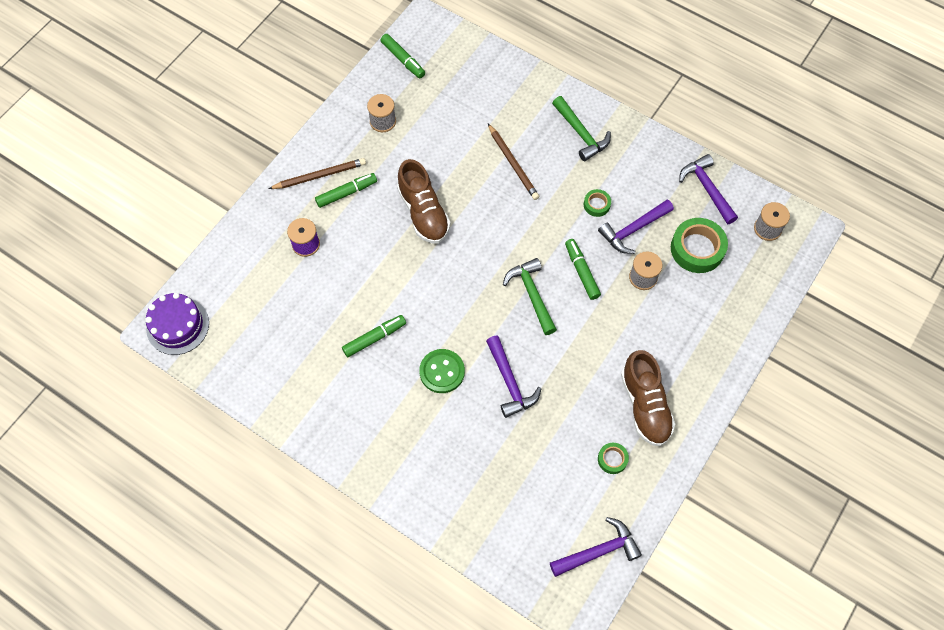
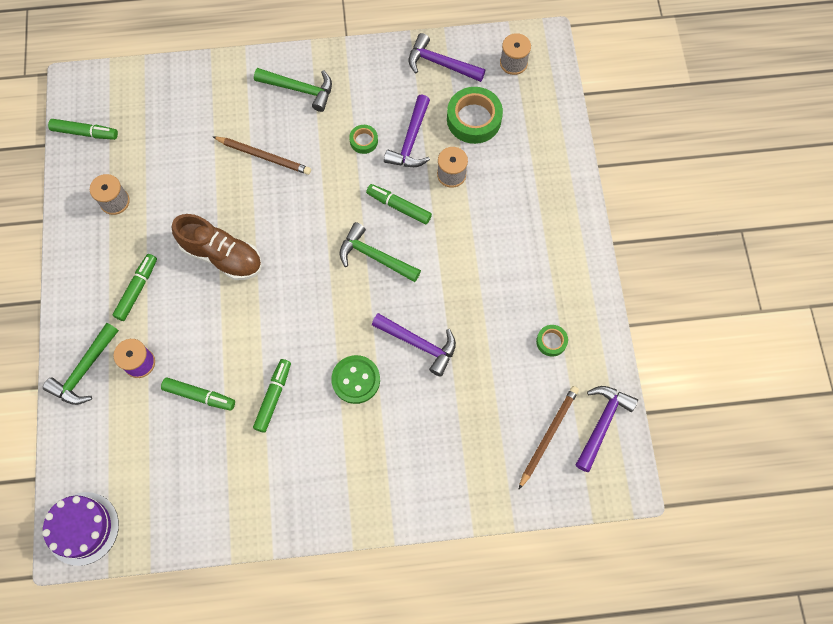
camera: 40 degrees left, 5 degrees up
(266, 222) = (84, 370): none -> green hammer
(319, 175) = (98, 292): brown pencil -> brown pencil (548, 435)
(326, 298) = (199, 396): none -> green marker
(645, 405) = (539, 278): brown shoe -> none

